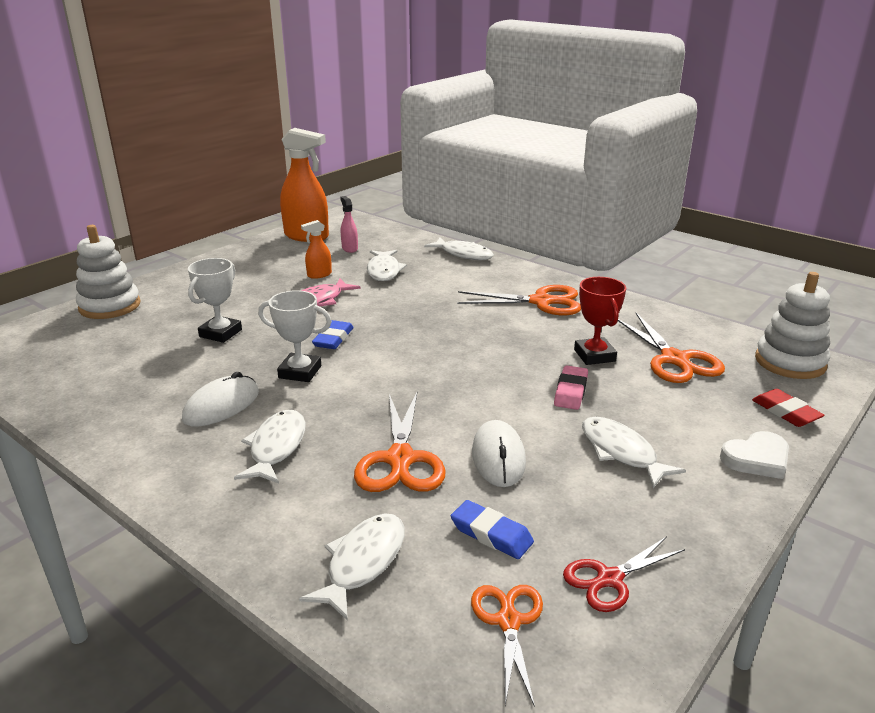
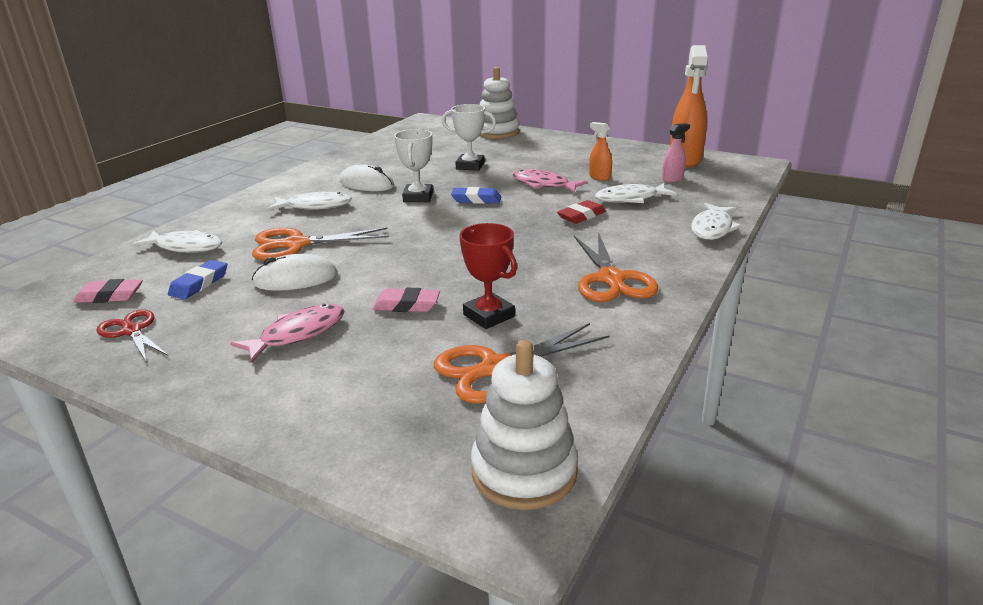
camera: 80 degrees right, 0 degrees up
(508, 621) = (110, 296): orange scissors -> pink eraser
(594, 355) = (488, 316): red trophy -> red trophy turned 75 degrees clockwise
(621, 452) = (298, 334): white fish -> pink fish
(757, 459) = (278, 417): white heart -> none
(785, 412) = (379, 450): red eraser -> red eraser (581, 216)

